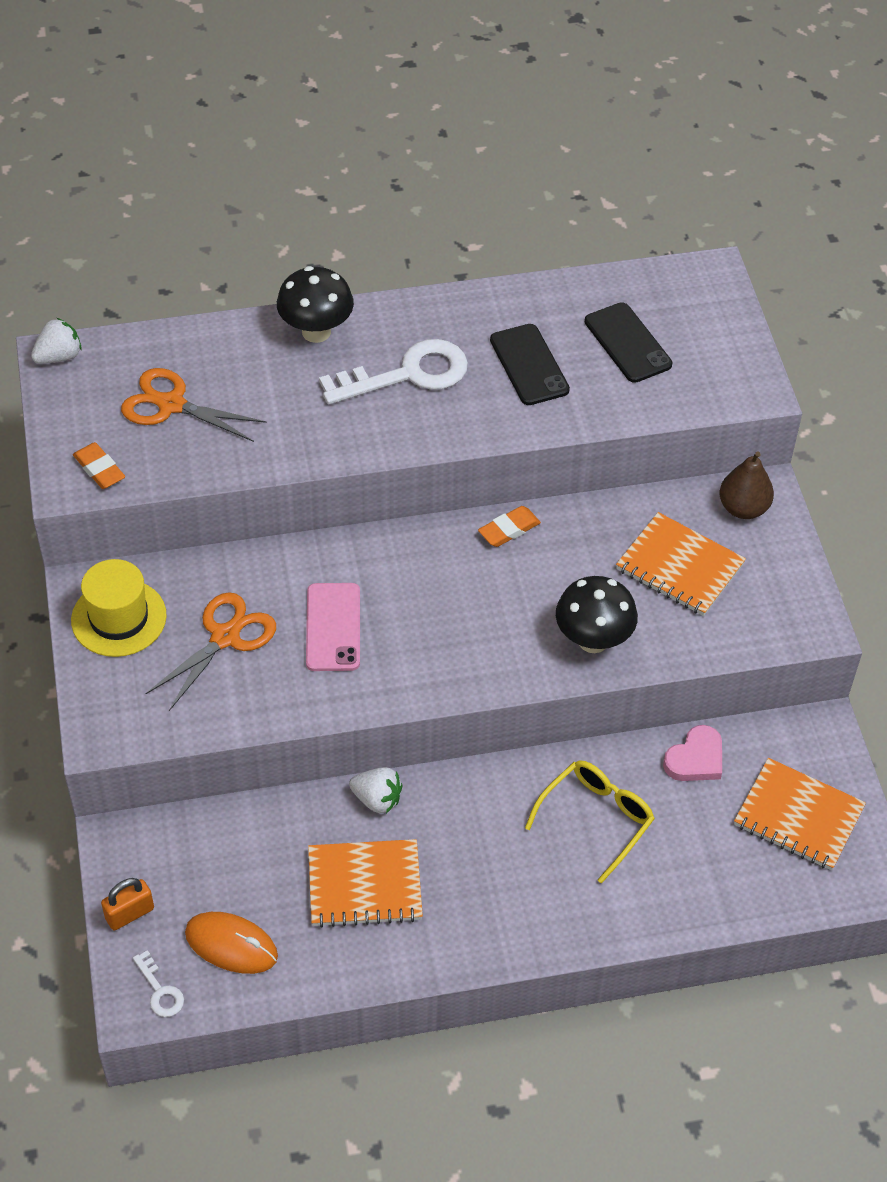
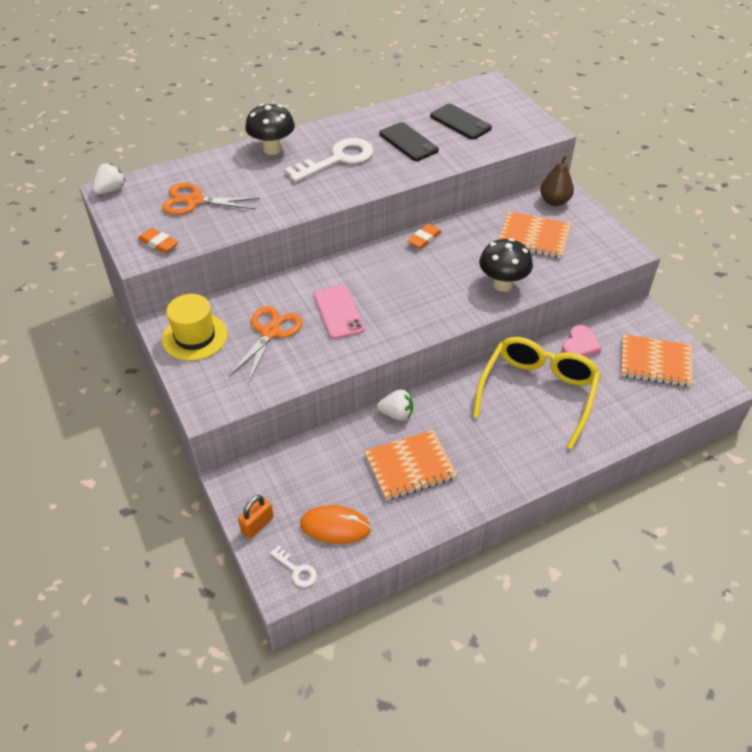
camera: 15 degrees left, 5 degrees down
(596, 819) = (538, 392): yellow glasses -> yellow glasses, size x1.57

